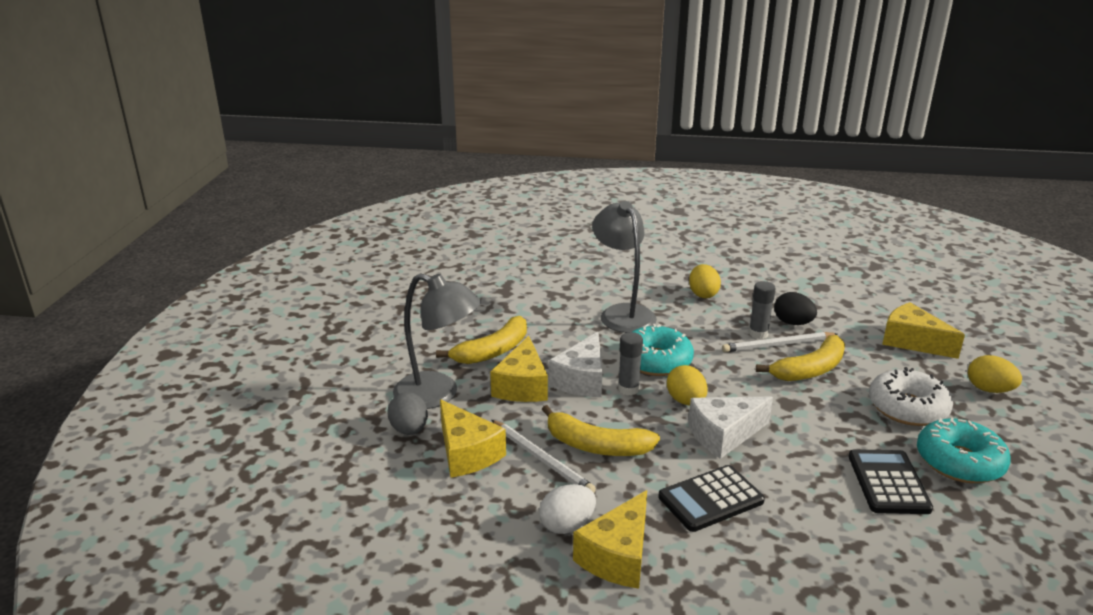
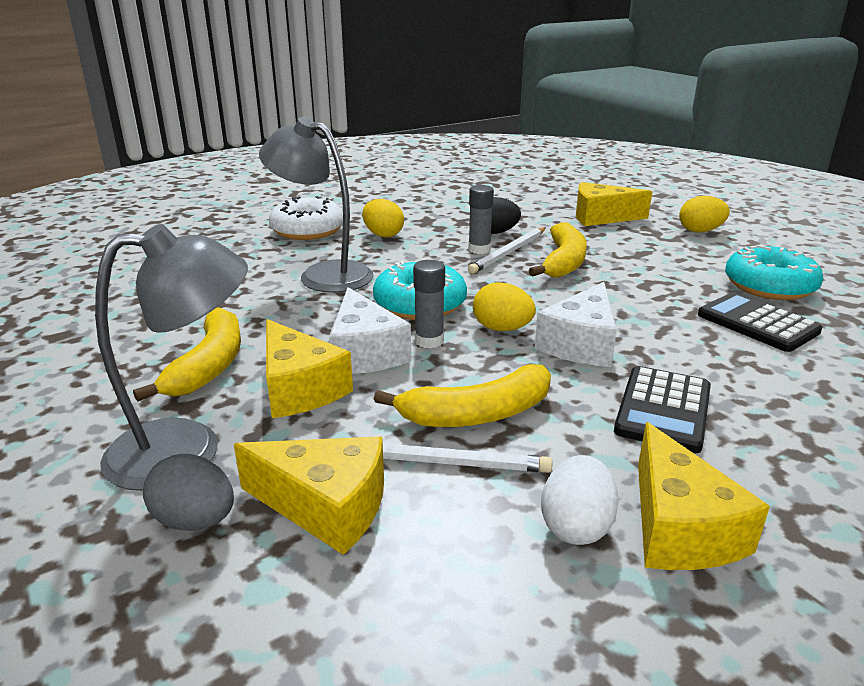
camera: 40 degrees left, 0 degrees up
(907, 408) = (675, 263): white donut -> white donut (307, 230)

